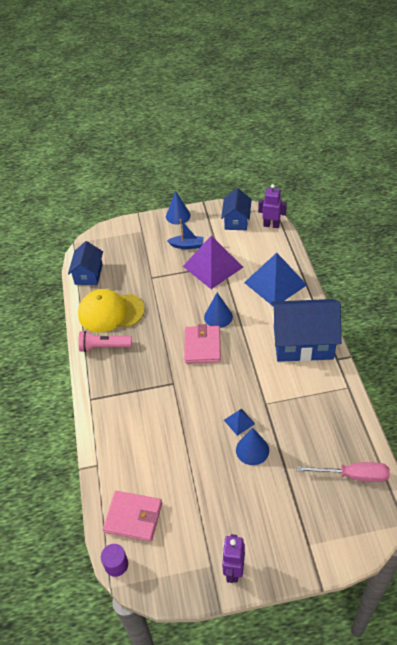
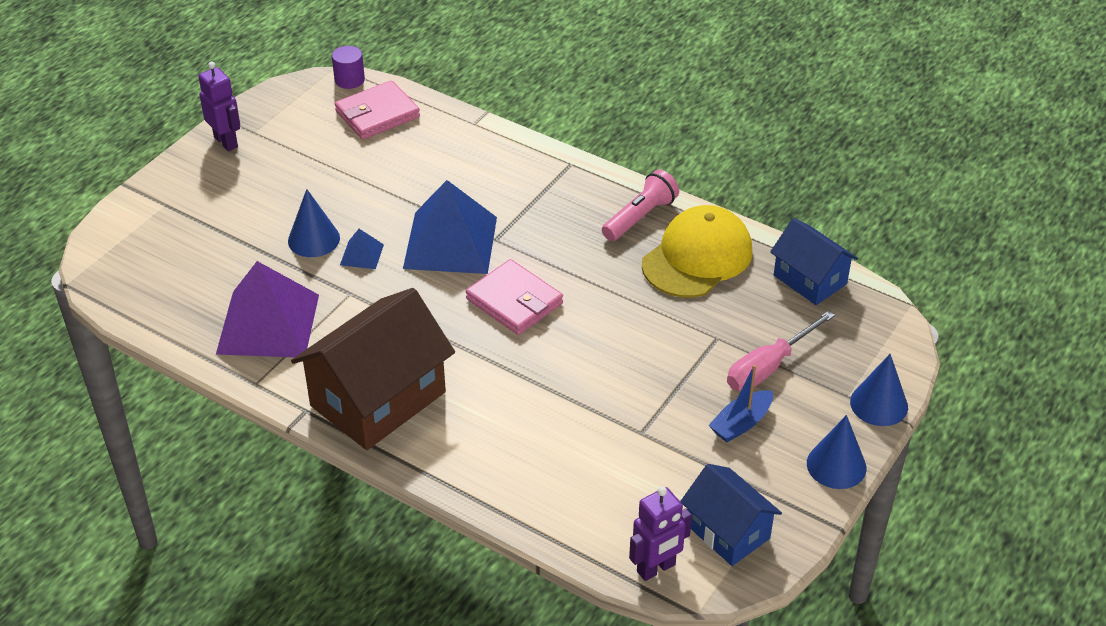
camera: 130 degrees right, 5 degrees down
(213, 266) = (652, 418): purple pyramid -> purple pyramid (268, 324)
(218, 317) = (543, 351): blue cone -> blue cone (879, 404)
(275, 283) = (520, 460): blue pyramid -> blue pyramid (450, 242)
(303, 343) = (378, 399): blue house -> brown house
(353, 475) = (164, 291): pink screwdriver -> pink screwdriver (768, 367)

